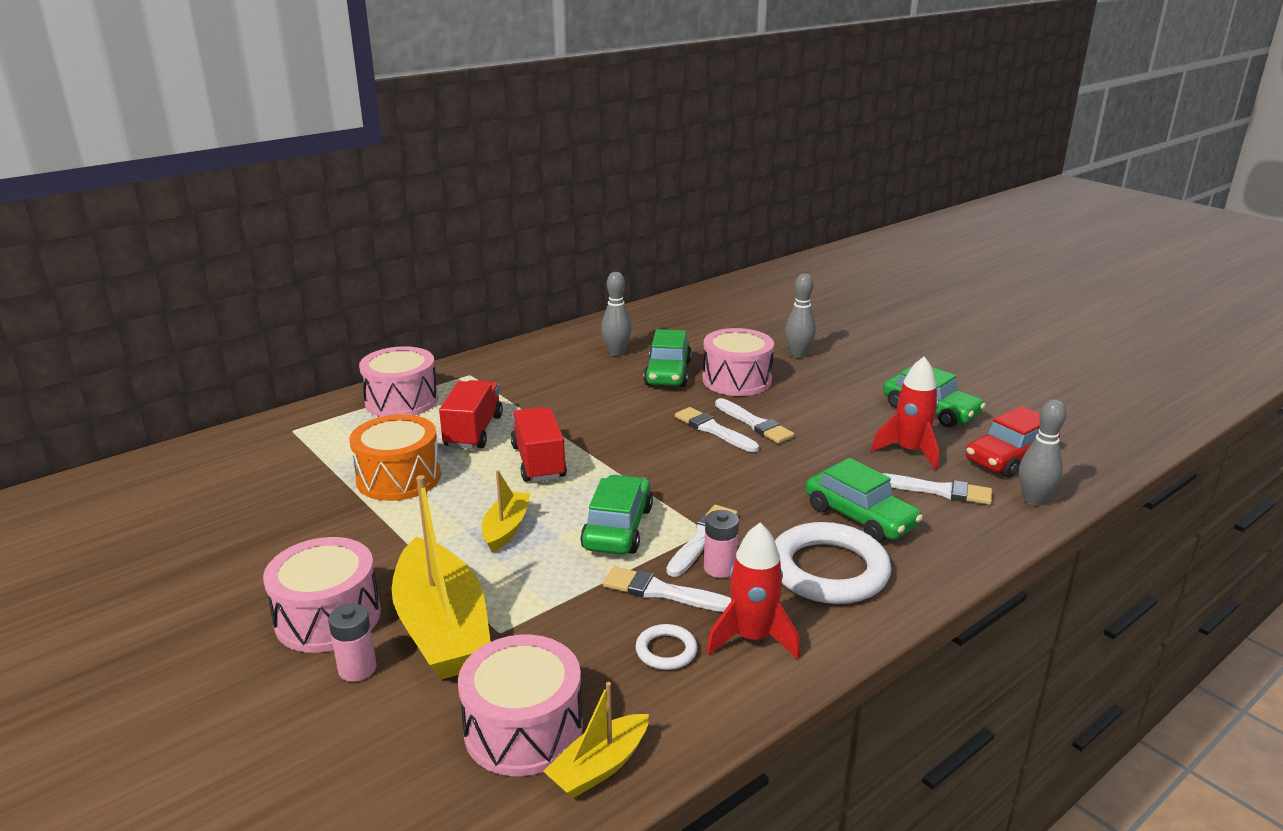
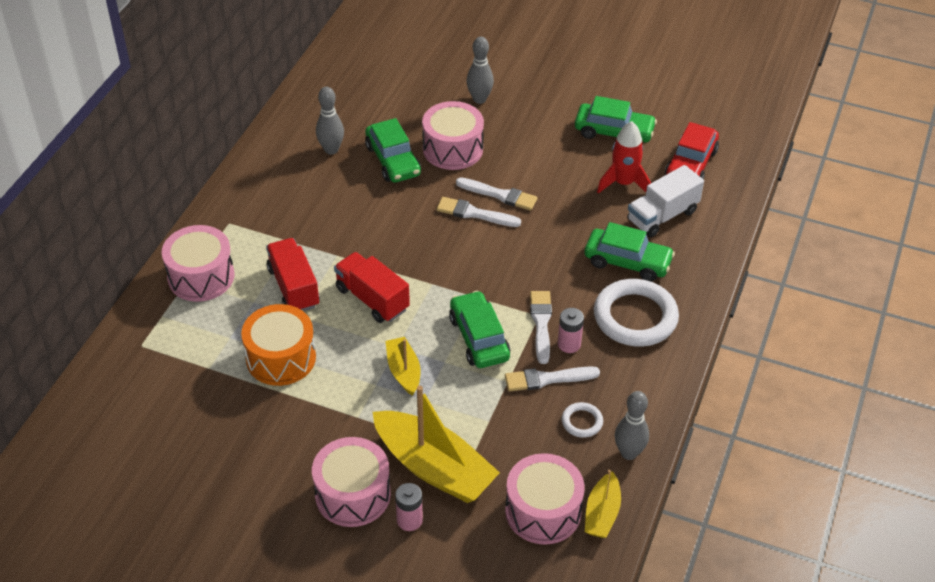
camera: 30 degrees left, 20 degrees up
(752, 638) = (624, 390): red rocket -> none
(938, 490) = (662, 216): white brush -> white truck
(1033, 500) = (724, 201): grey bowling pin -> grey bowling pin (629, 453)

